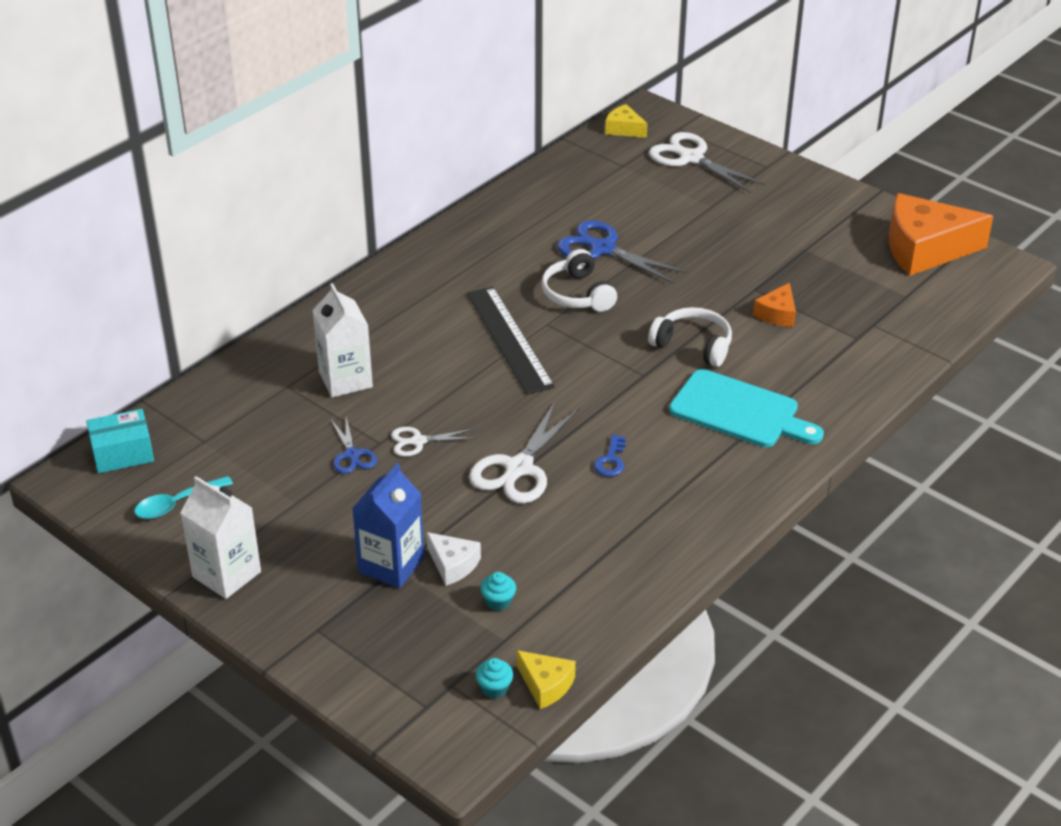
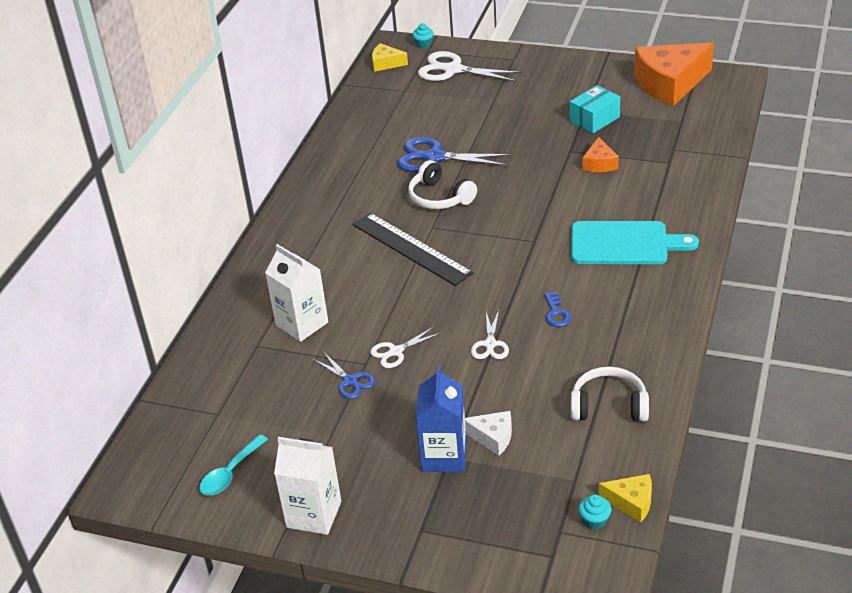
camera: 20 degrees left, 0 degrees up
(123, 453) = (153, 449): turquoise box -> turquoise box (594, 119)
(498, 601) = (548, 452): turquoise cupcake -> turquoise cupcake (423, 44)
(519, 468) = (490, 344): white scissors -> white scissors, size x0.56
(693, 345) = (555, 206): white headphones -> white headphones (609, 405)

